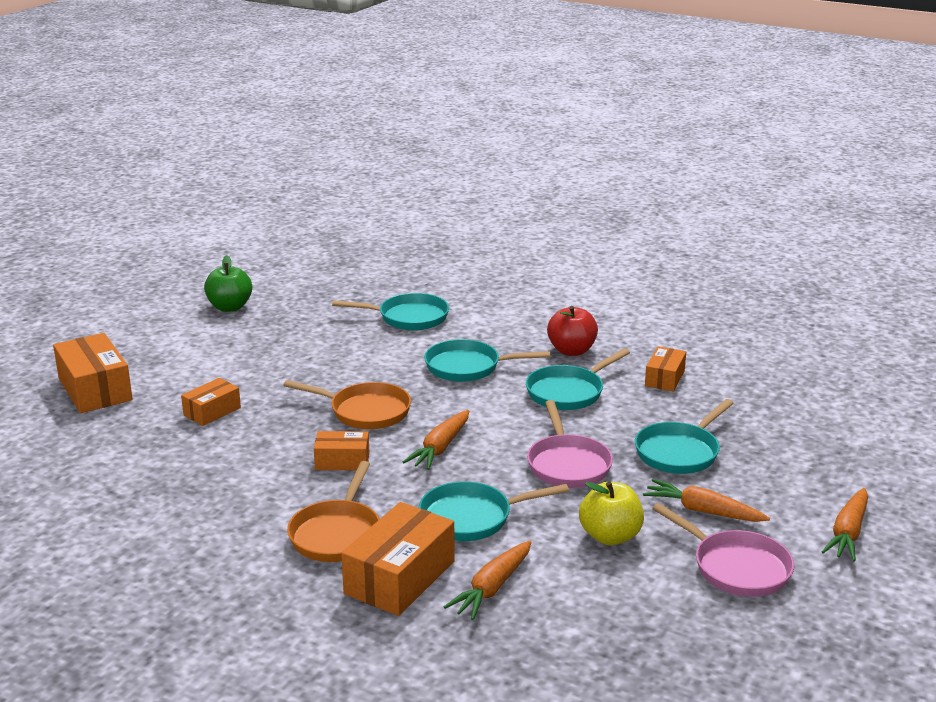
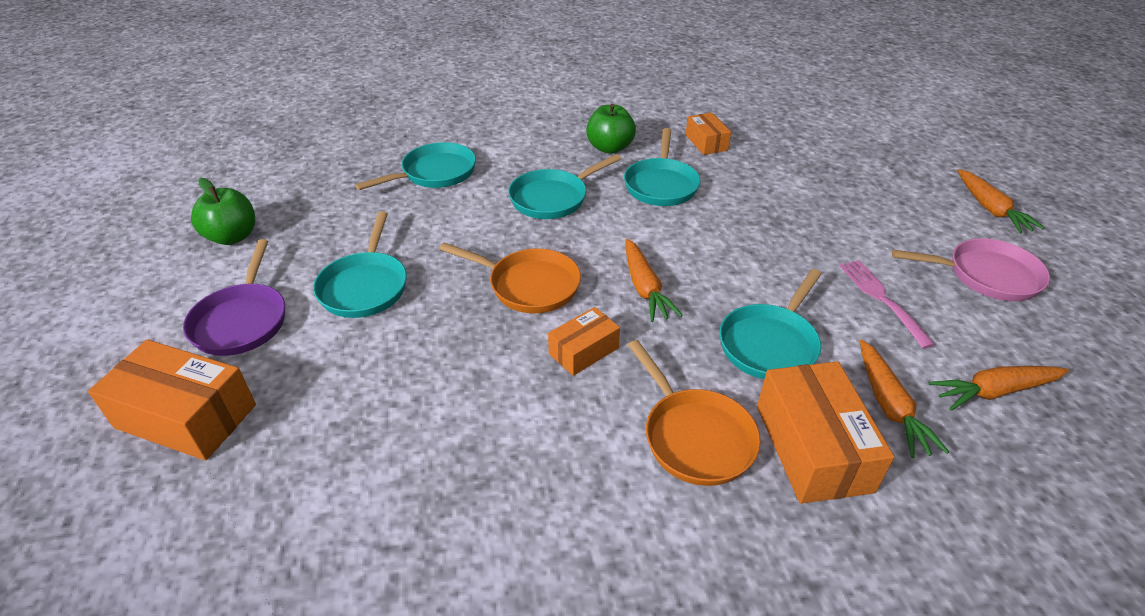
camera: 40 degrees left, 15 degrees up
(177, 356) = (242, 320): none -> purple pan
(212, 411) = (373, 368): orange box -> none
(365, 411) = (529, 285): orange pan -> orange pan turned 45 degrees clockwise
(567, 464) = (757, 250): pink pan -> none
(571, 351) = (610, 148): red apple -> green apple
(610, 536) = (881, 298): yellow apple -> pink fork
(679, 452) = (808, 198): turquoise pan -> turquoise pan (365, 286)
(703, 511) = (896, 240): orange carrot -> orange carrot (994, 392)

